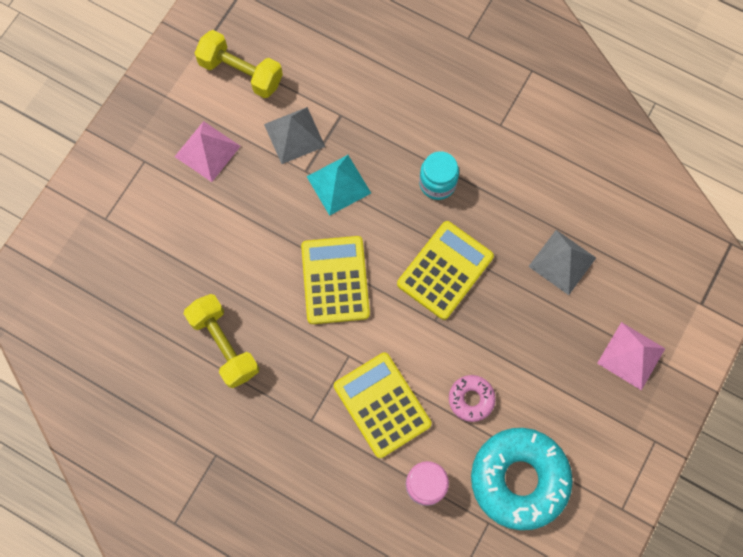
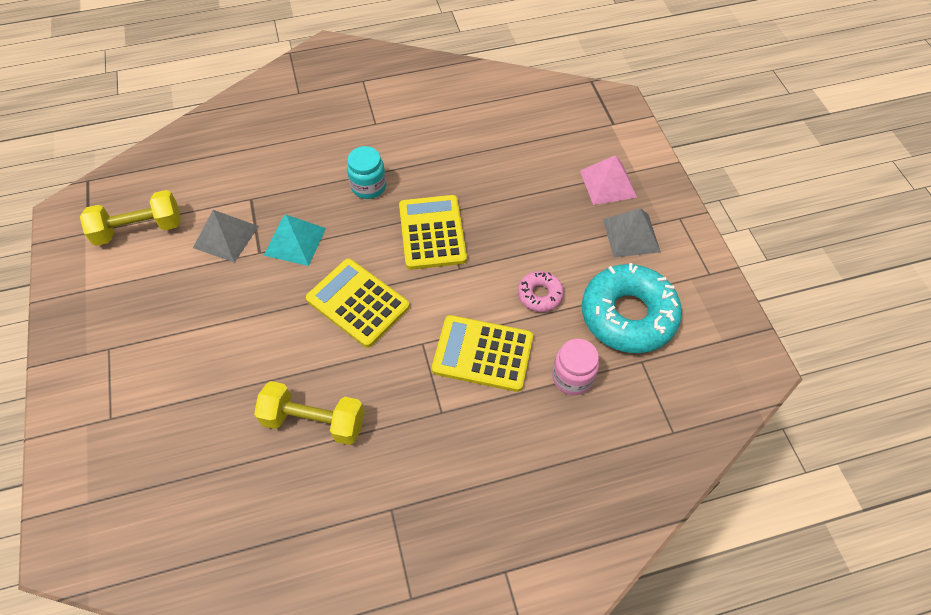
camera: 45 degrees left, 15 degrees down
(207, 151) = (161, 300): pink pyramid -> none
(562, 262) = (504, 167): grey pyramid -> grey pyramid (631, 235)

